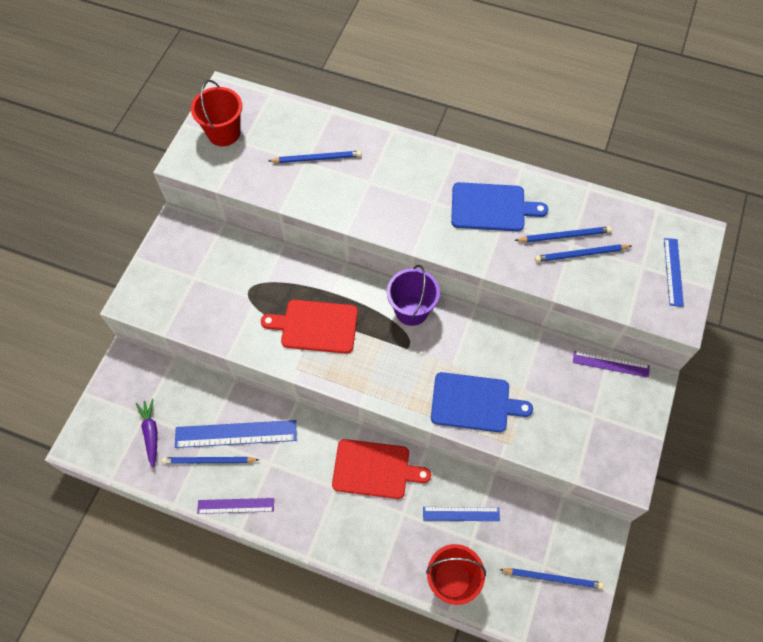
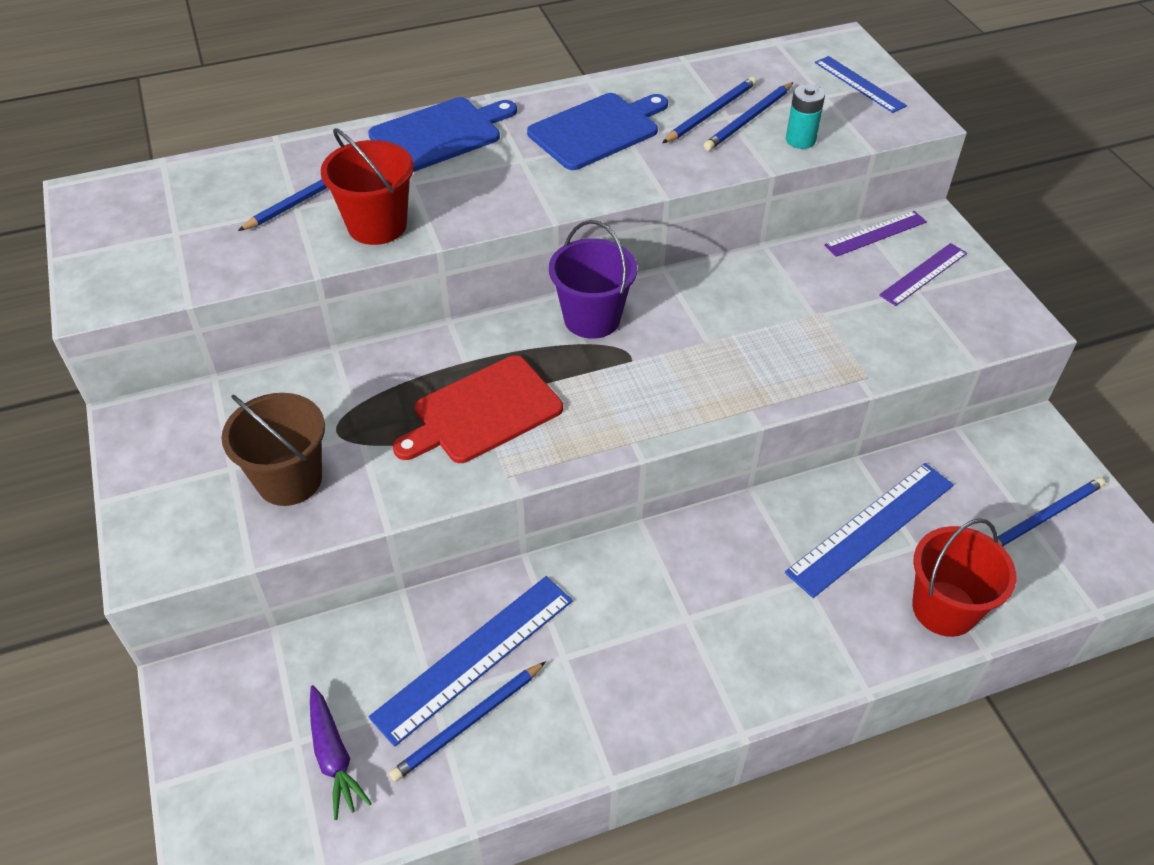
camera: 40 degrees left, 15 degrees down
(151, 433) = (334, 756): purple carrot -> purple carrot turned 150 degrees counterclockwise
(210, 301) = (289, 480): none -> brown bucket
(224, 133) = (131, 237): red bucket -> red bucket (377, 225)
(236, 505) = (570, 750): purple ruler -> purple ruler (923, 274)
(375, 469) = (714, 557): red cutting board -> none
(461, 514) = (871, 528): blue ruler -> blue ruler, size x1.65
(474, 402) = (777, 364): blue cutting board -> blue cutting board (439, 134)
(594, 288) = (800, 140): none -> turquoise battery

